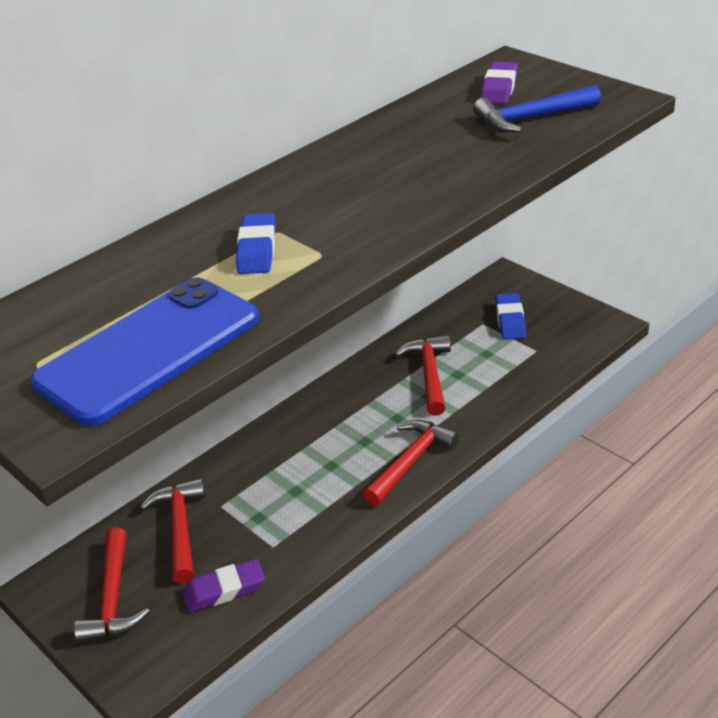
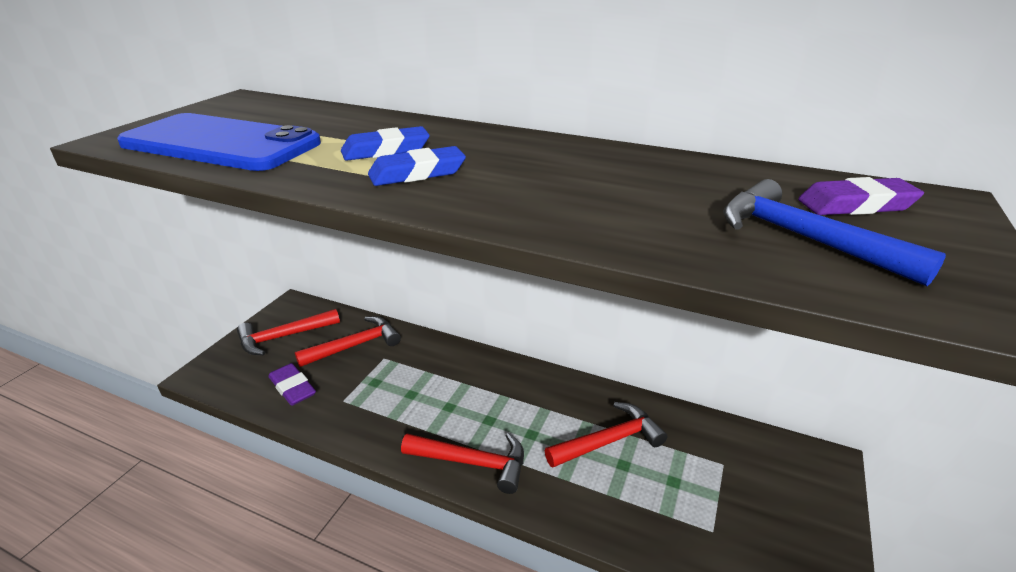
camera: 65 degrees right, 5 degrees down
(510, 320) = (748, 489): blue eraser -> blue eraser (417, 173)

